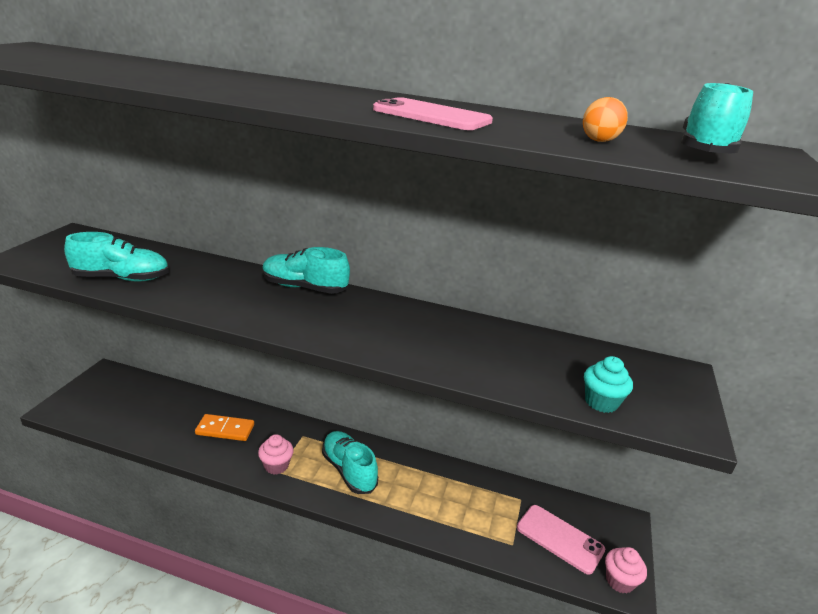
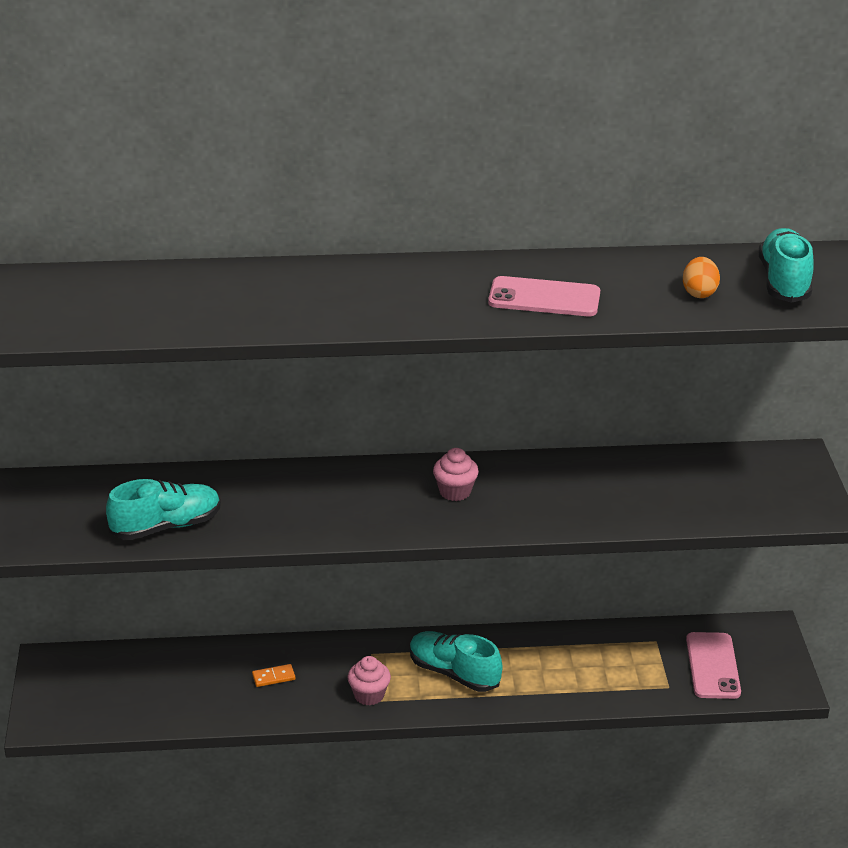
camera: 20 degrees left, 5 degrees up
(225, 430) = (273, 677): orange domino -> orange domino, size x0.58
(304, 287) = (372, 474): turquoise shoe -> none
(559, 538) = (713, 666): pink phone -> pink phone turned 75 degrees clockwise
(601, 402) = (738, 511): turquoise cupcake -> none
(619, 581) = (784, 684): pink cupcake -> pink cupcake (455, 491)

